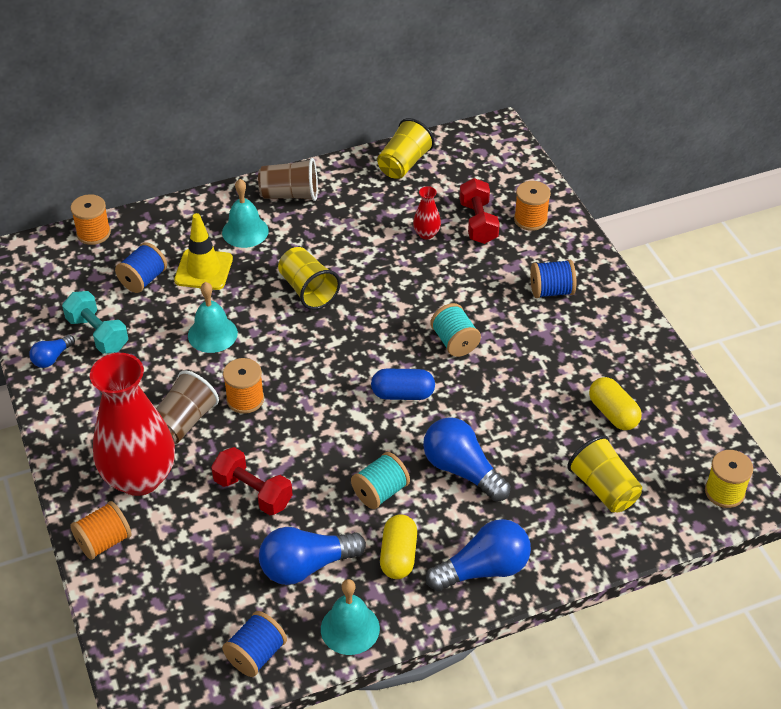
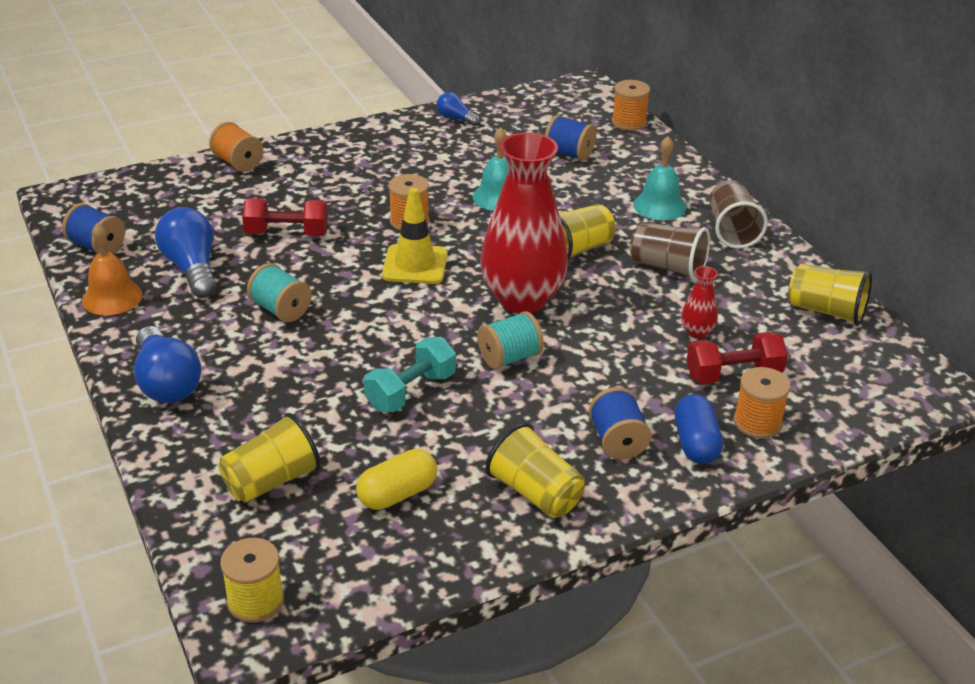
camera: 85 degrees right, 10 degrees down
(97, 334) = (489, 137): turquoise dumbbell -> turquoise dumbbell (411, 391)
(140, 478) = (309, 173): red vase -> red vase (522, 299)
(184, 422) = (378, 190): brown cup -> brown cup (668, 267)
(203, 270) = (592, 185): yellow traffic cone -> yellow traffic cone (415, 265)
(253, 492) = (287, 233): red dumbbell -> red dumbbell turned 60 degrees clockwise
(350, 628) = (112, 297): turquoise bell -> orange bell
(398, 556) = (195, 324): yellow capsule -> none
(402, 394) = (422, 321): blue capsule -> blue capsule (695, 443)
(461, 470) = (308, 365): blue light bulb -> none
(607, 338) = (535, 493): none -> yellow cup

